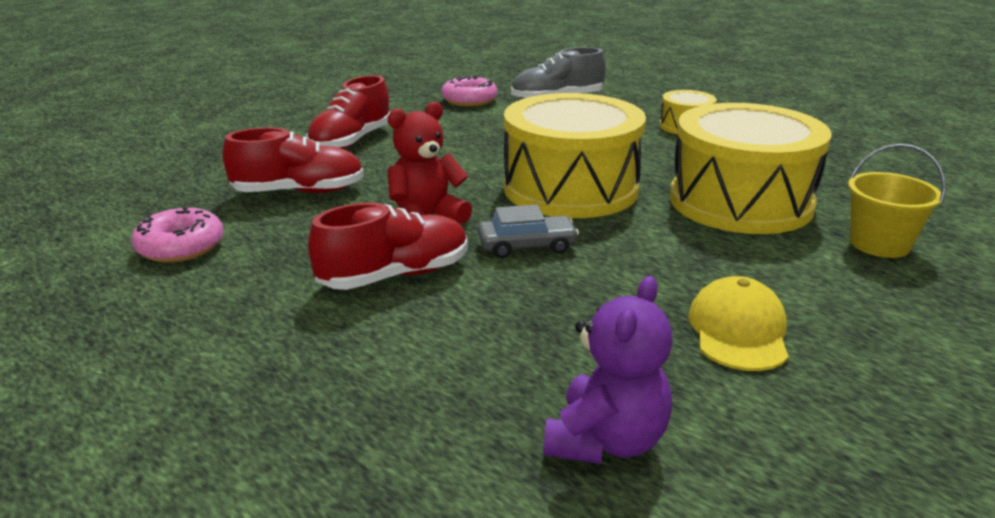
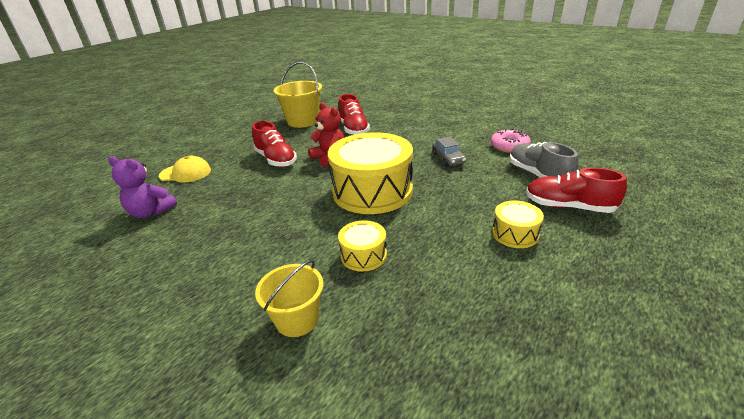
camera: 85 degrees right, 5 degrees up
(181, 247) = (303, 121): pink donut -> yellow bucket
(351, 141) = (418, 128): red shoe -> red shoe (568, 207)
(526, 246) = (300, 184): grey car -> grey car (448, 158)
(738, 331) = (208, 246): yellow cap -> yellow cap (185, 173)
(740, 202) = (363, 255): yellow drum -> yellow drum, size x0.47

